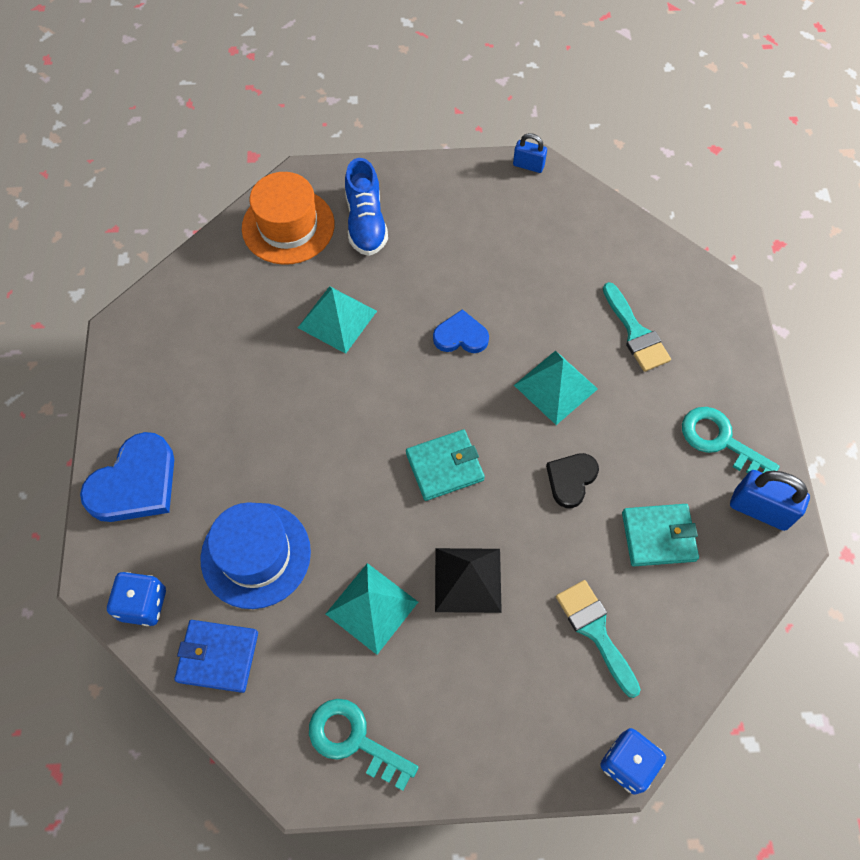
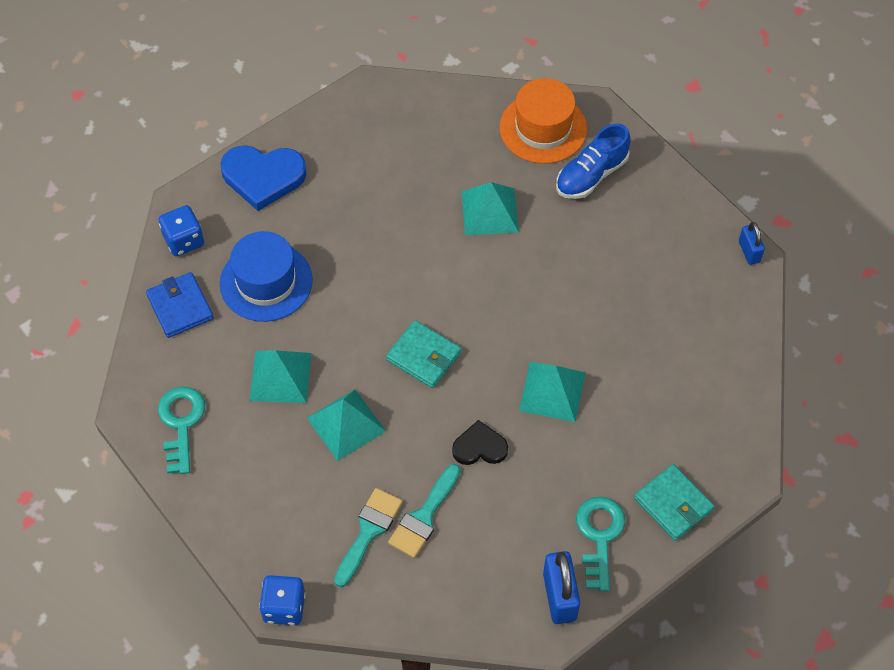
camera: 55 degrees right, 5 degrees down
(461, 336) = (543, 300): blue heart -> none
(468, 579) = (346, 424): black pyramid -> turquoise pyramid
(635, 333) = (650, 421): turquoise brush -> turquoise brush (424, 516)
(658, 536) = (478, 534): turquoise wallet -> turquoise wallet (673, 504)

